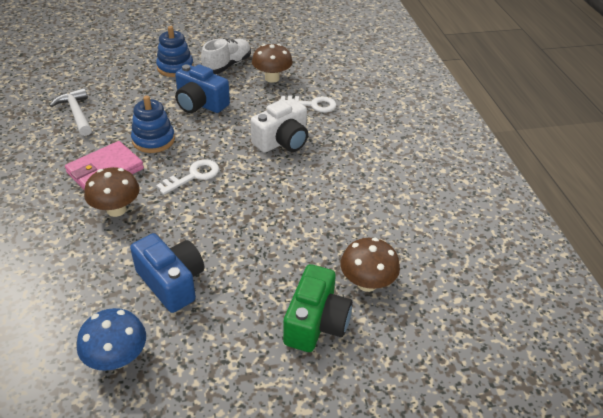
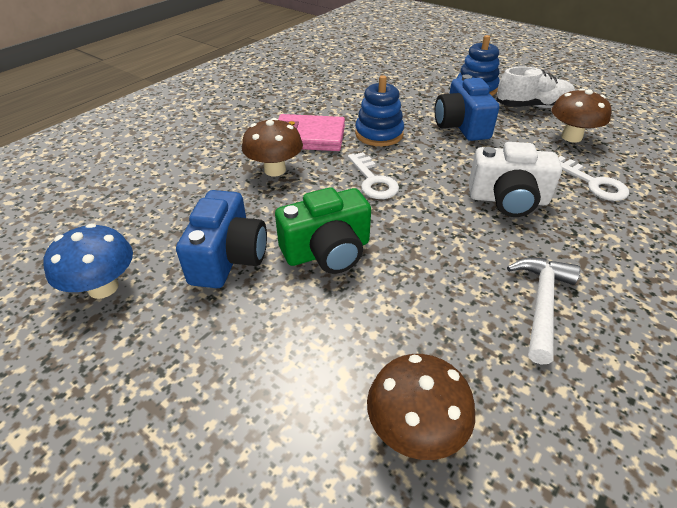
camera: 50 degrees right, 0 degrees up
(76, 113) = (347, 87): white hammer -> white hammer (541, 304)
(193, 176) = (373, 180): white key -> white key turned 60 degrees clockwise
(316, 322) = (292, 419): green camera -> green camera (327, 251)

